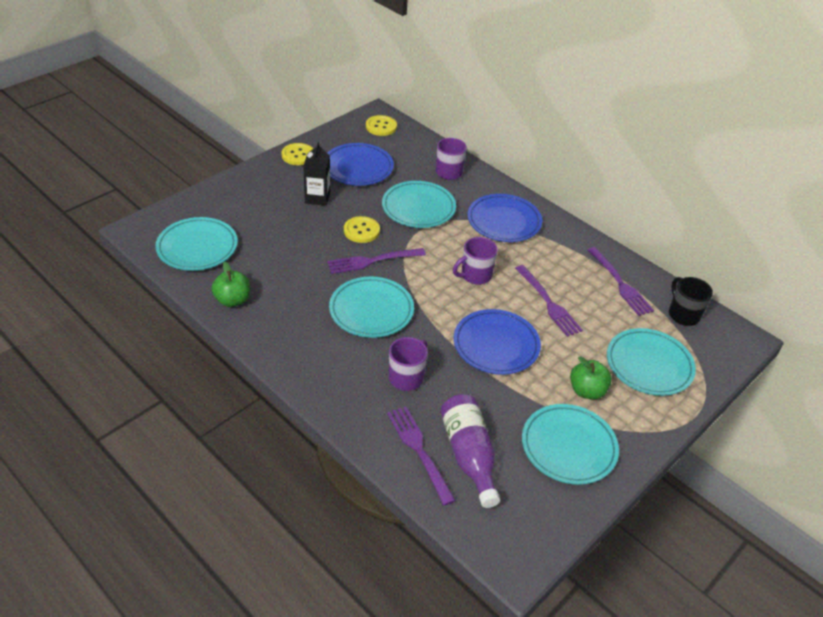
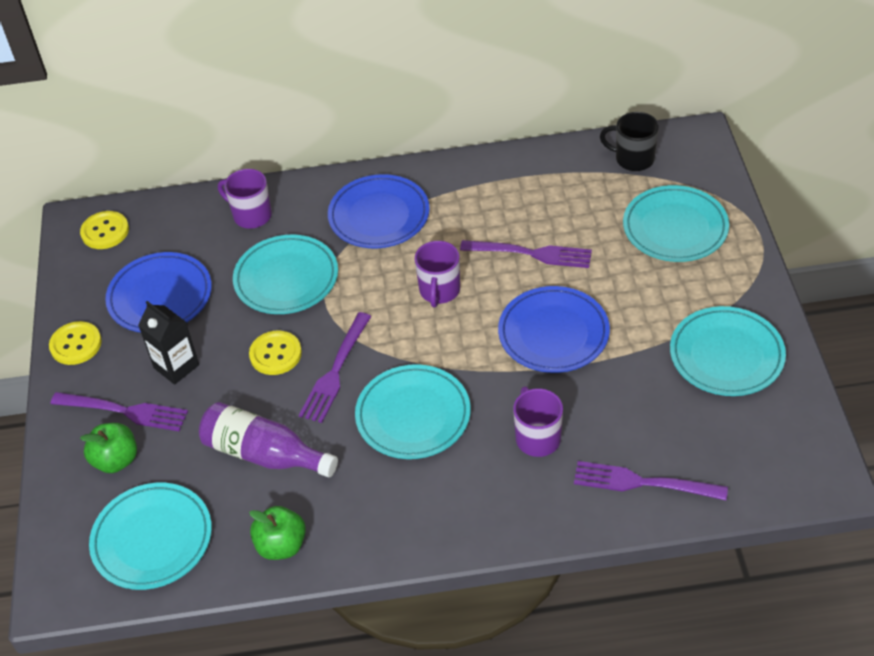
camera: 45 degrees left, 5 degrees up
(469, 455) = (679, 443): purple bottle -> purple bottle (264, 454)
(587, 391) = (670, 297): green apple -> green apple (116, 460)
(620, 283) = (553, 179): purple fork -> purple fork (124, 411)

